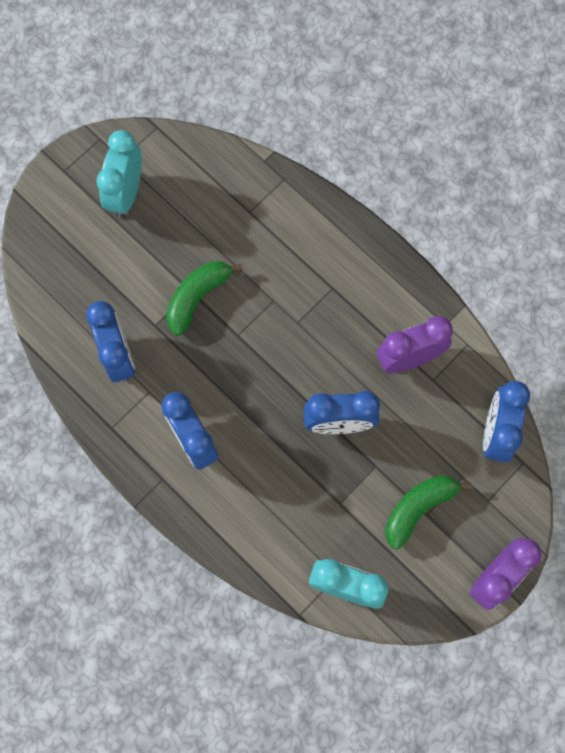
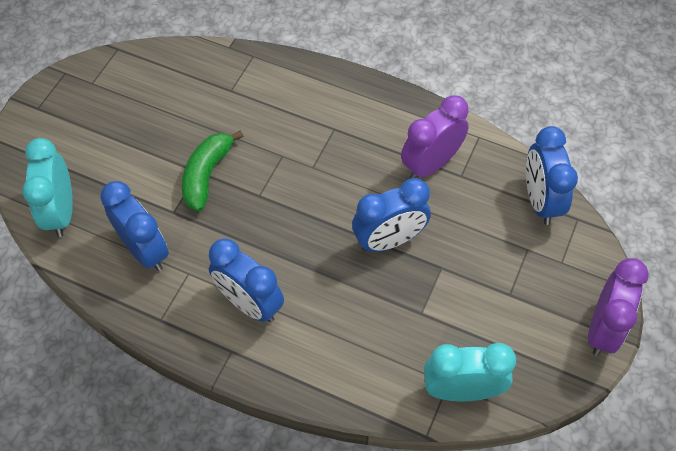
camera: 20 degrees left, 15 degrees down
(126, 193) = (105, 109): turquoise clock -> turquoise clock (61, 212)
(418, 508) = (499, 291): green banana -> none

